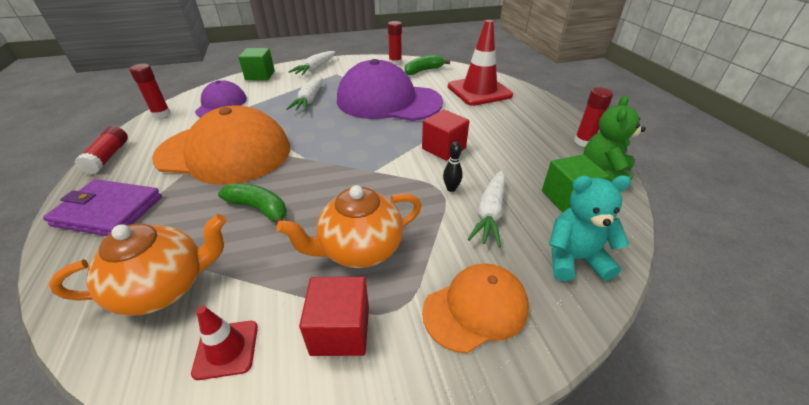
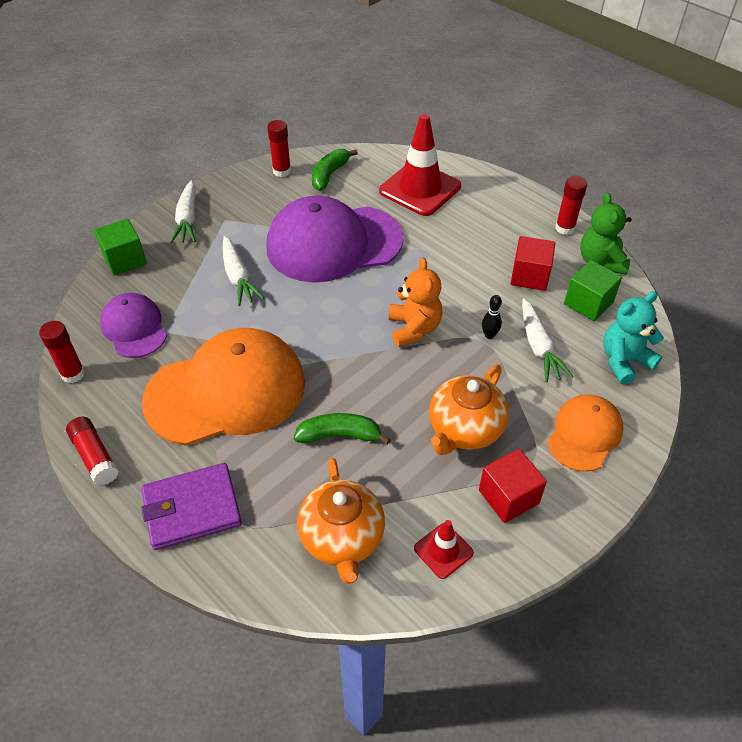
camera: 30 degrees left, 10 degrees up
(165, 287) = (342, 539): orange teapot -> orange teapot turned 135 degrees clockwise
(393, 163) = (414, 328): none -> orange teddy bear
(443, 148) = (446, 289): red cube -> red cube (529, 276)

